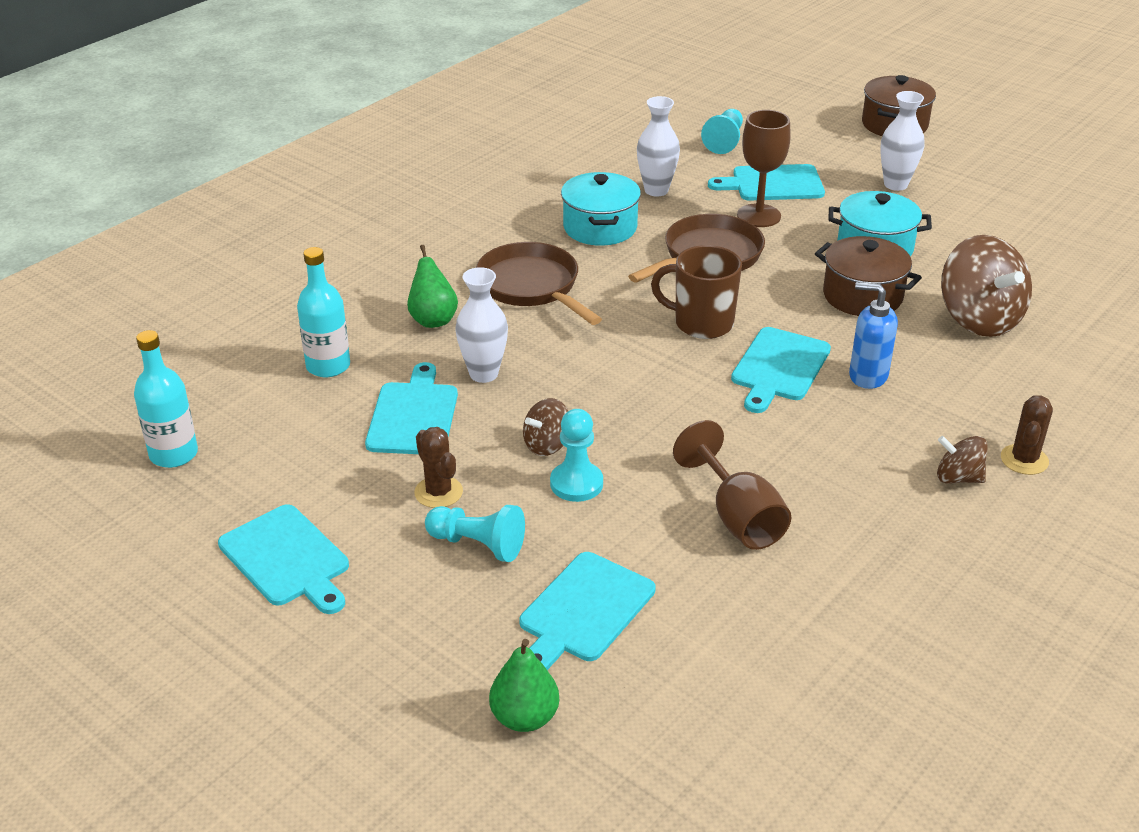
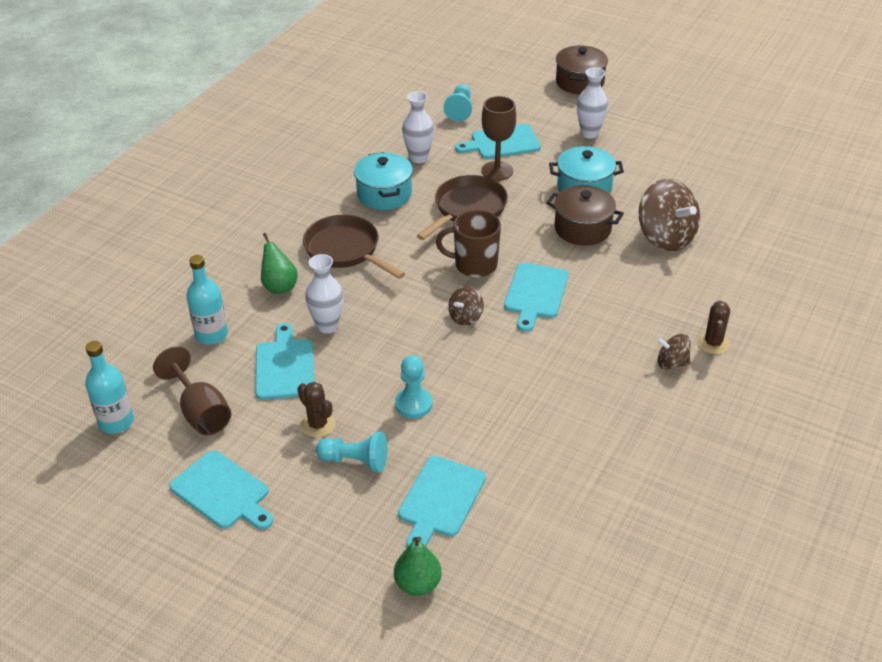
camera: 10 degrees left, 5 degrees up
(547, 445) = (386, 377): brown spinning top -> brown spinning top (465, 317)
(737, 517) = (530, 414): brown goblet -> brown goblet (200, 412)
(867, 376) = (597, 292): blue soap dispenser -> none

